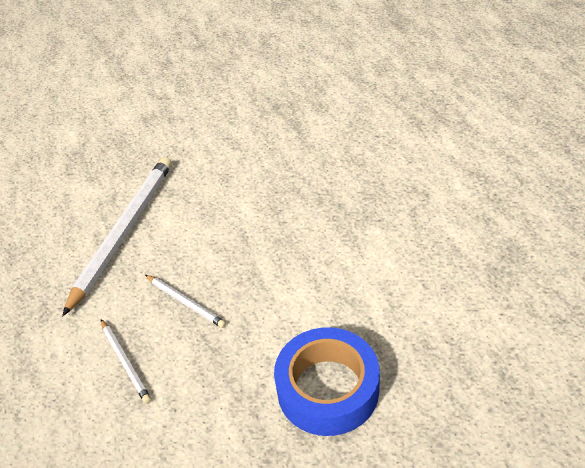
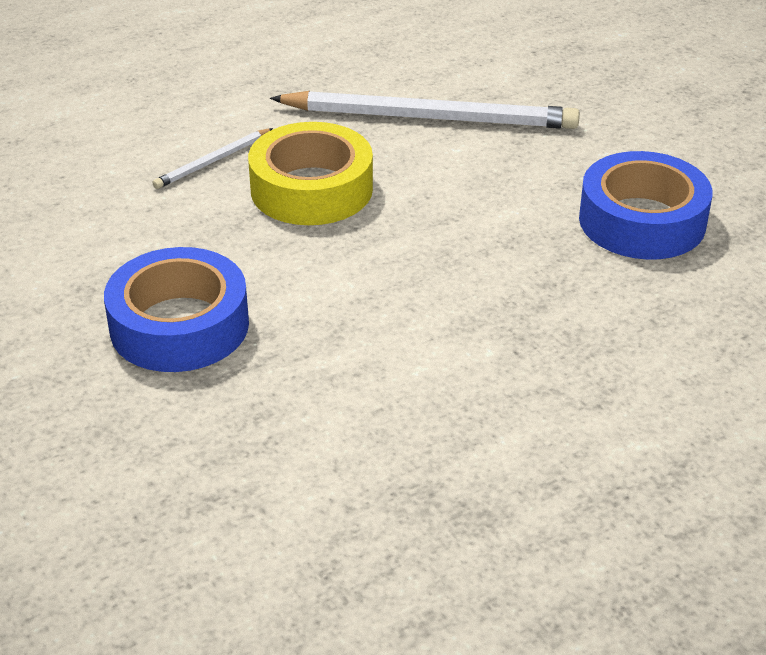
camera: 75 degrees right, 5 degrees down
(186, 302) = (311, 189): white pencil -> yellow tape
(272, 154) = (642, 221): none -> blue tape

